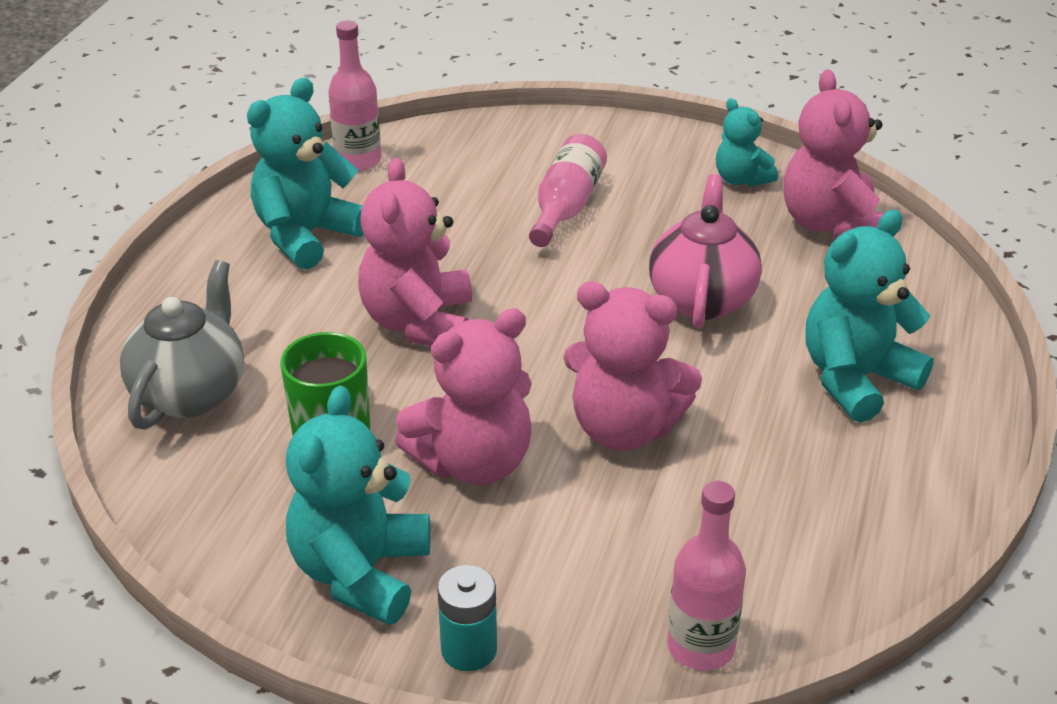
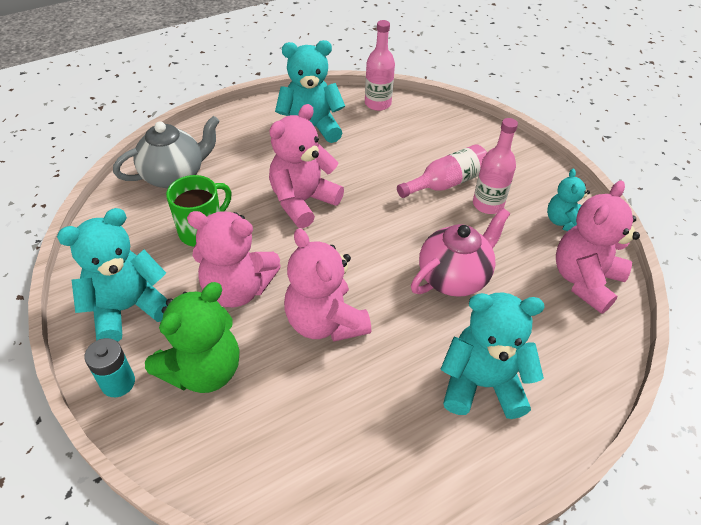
camera: 40 degrees right, 10 degrees up
(554, 566) = (203, 370): none -> green teddy bear
(701, 646) = (210, 472): pink bottle -> pink bottle (488, 204)

